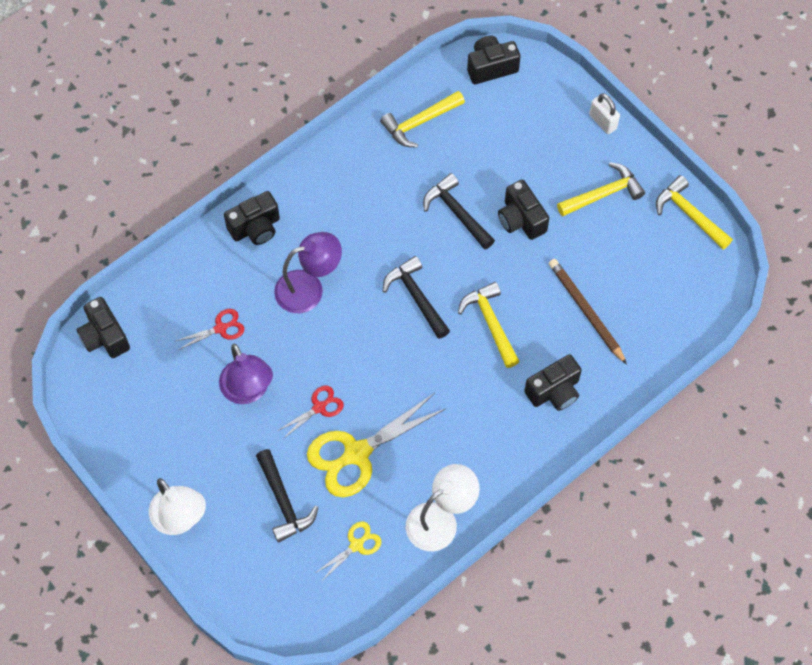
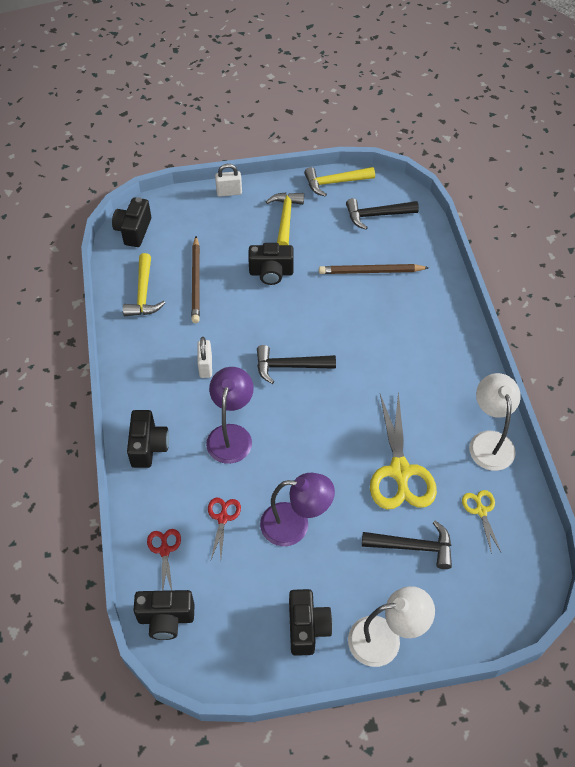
camera: 60 degrees left, 10 degrees down
(319, 407) = (343, 479): red scissors -> red scissors (164, 550)
(370, 225) = (205, 366): none -> white padlock
(457, 213) = (237, 307): black hammer -> black hammer (377, 215)
(465, 159) = (196, 281): none -> brown pencil
(490, 323) = (343, 331): yellow hammer -> none
(554, 391) = (423, 319): black camera -> black camera (307, 628)

